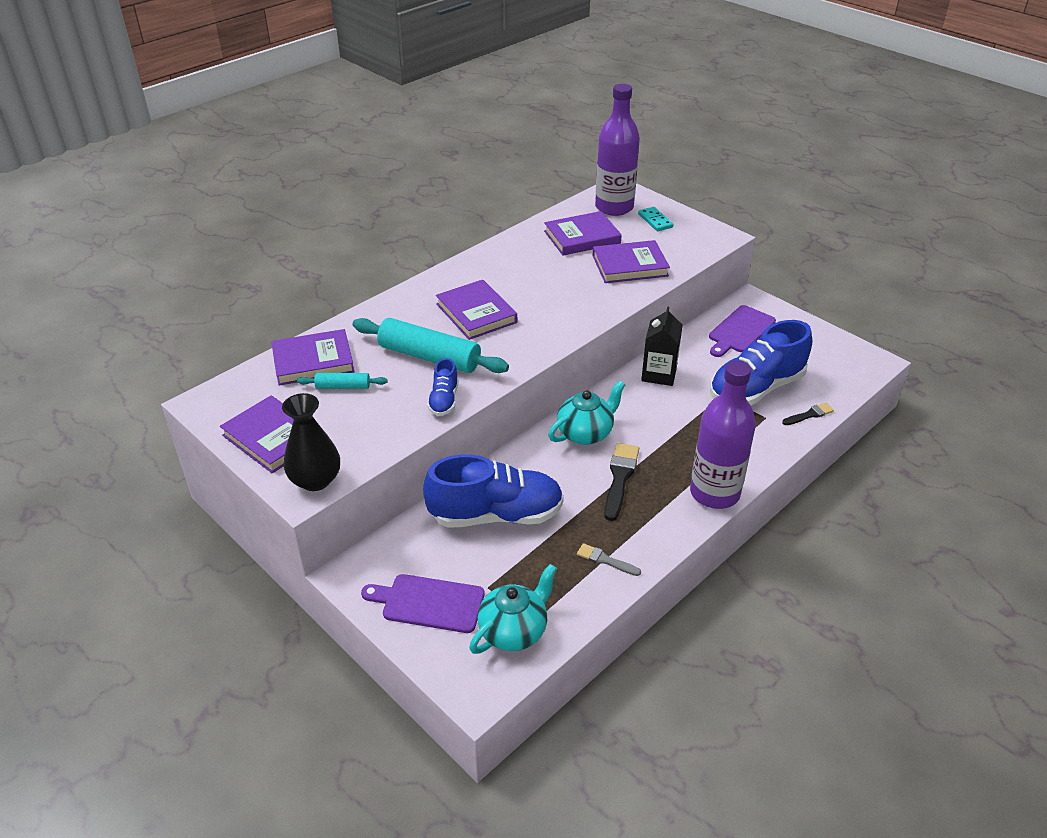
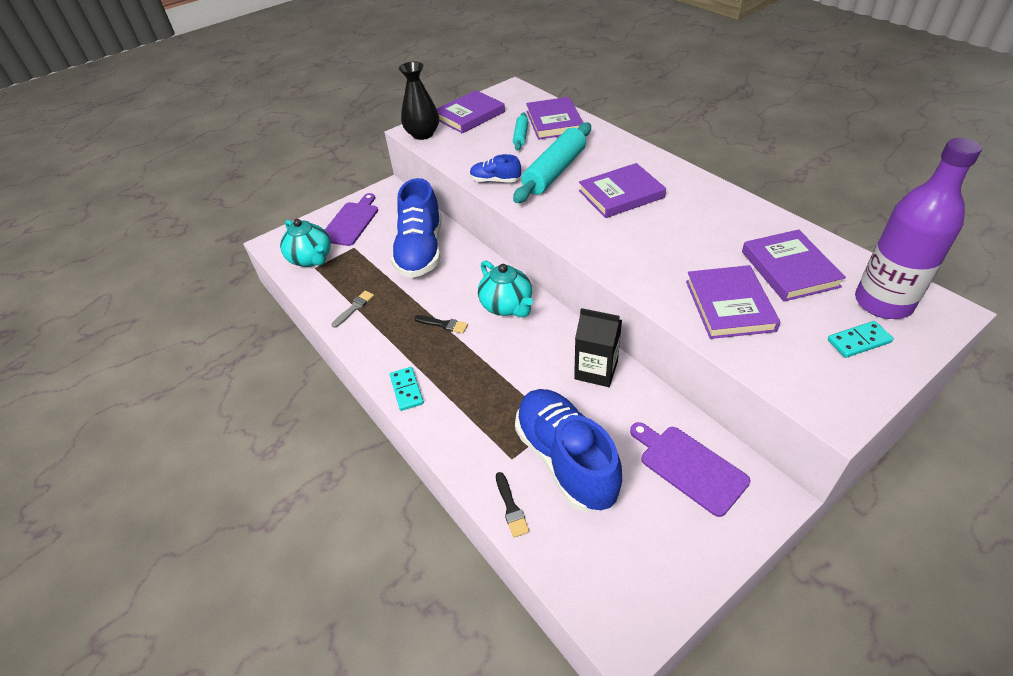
camera: 100 degrees right, 5 degrees up
(620, 478) = (443, 324): black brush -> black brush, size x0.59
(714, 493) = (406, 390): purple bottle -> turquoise domino

